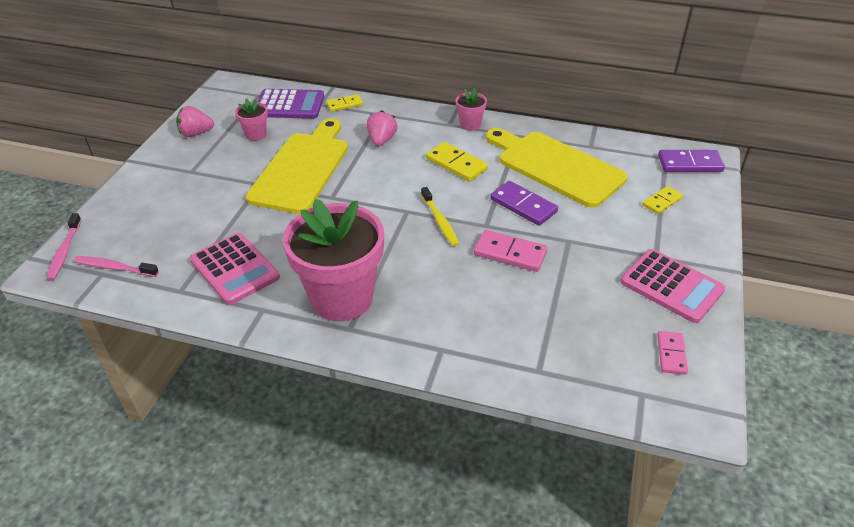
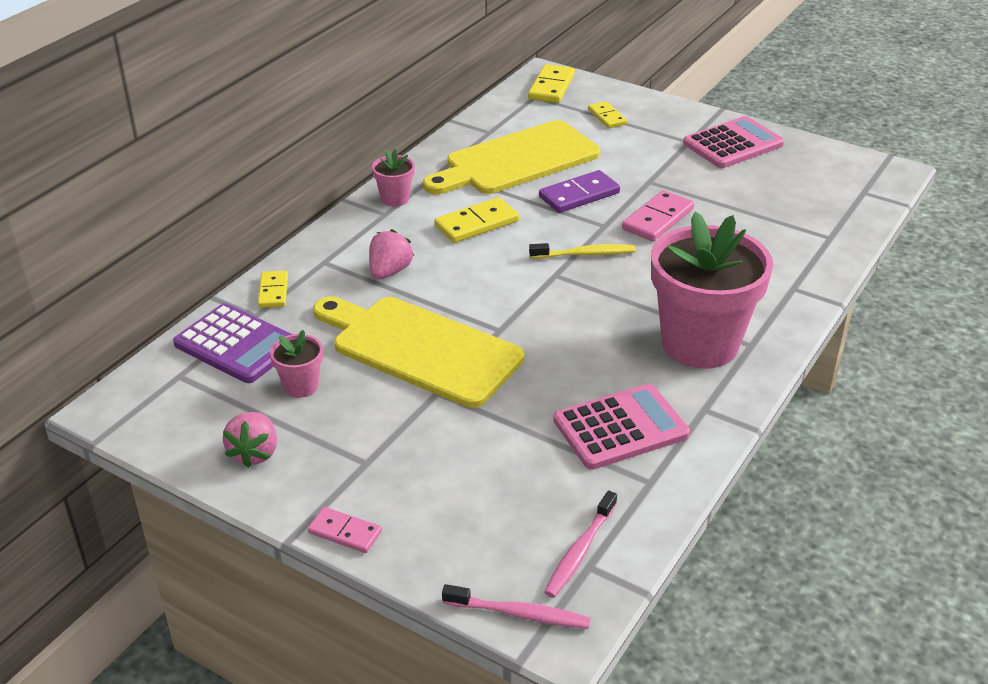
camera: 75 degrees left, 5 degrees down
(289, 105) = (236, 345): purple calculator -> purple calculator turned 105 degrees clockwise
(382, 140) = (389, 272): pink strawberry -> pink strawberry turned 90 degrees clockwise
(671, 354) = (819, 166): pink domino -> pink domino (345, 532)
(690, 164) = (551, 87): purple domino -> yellow domino

